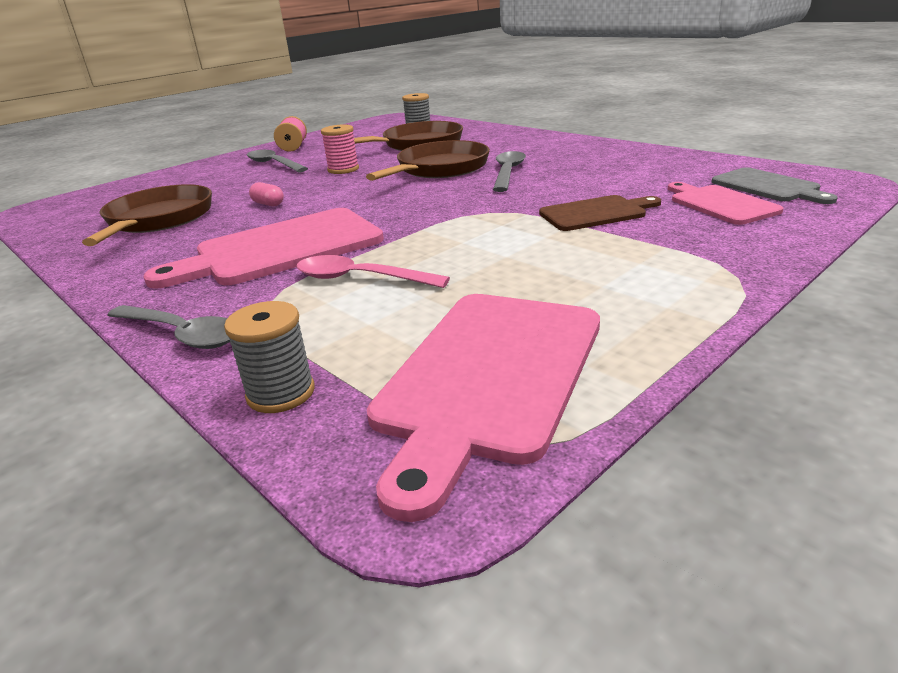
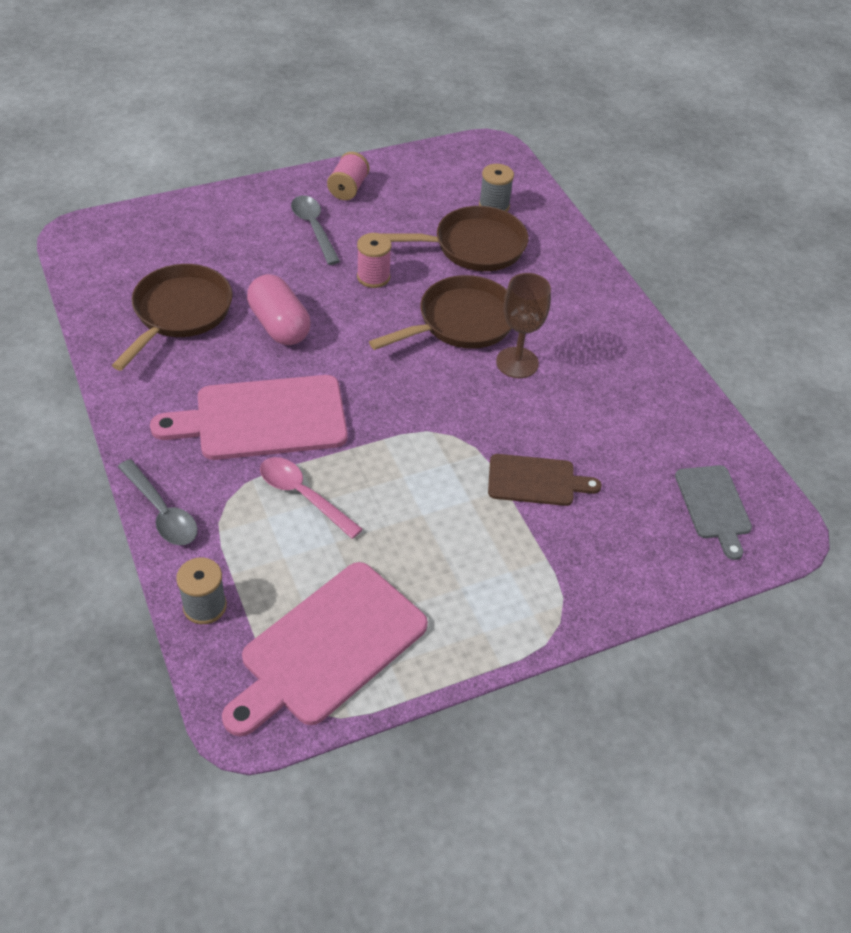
camera: 15 degrees right, 20 degrees up
(268, 204) = (279, 325): pink capsule -> pink capsule, size x2.17
(508, 173) = (517, 363): grey spoon -> brown goblet
(720, 204) = (645, 515): pink cutting board -> none

